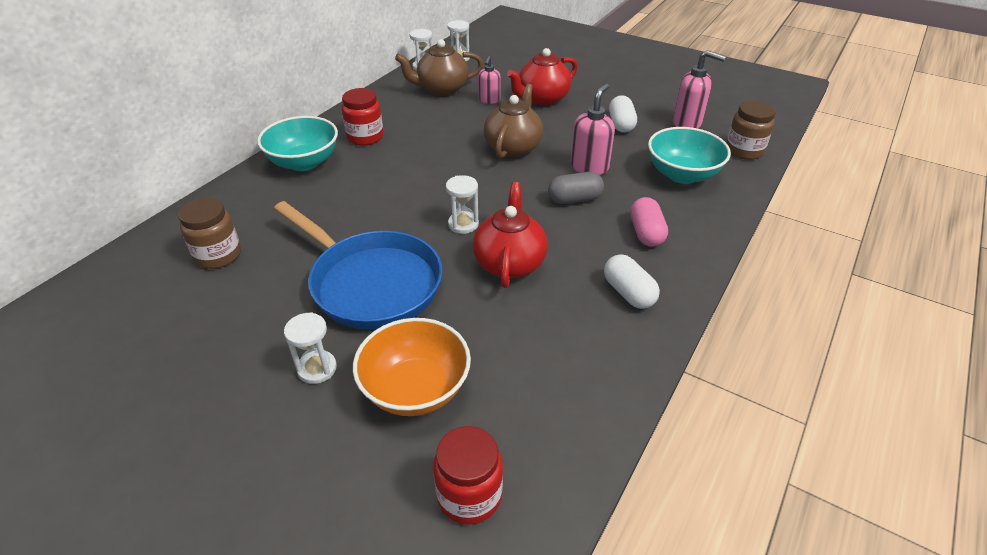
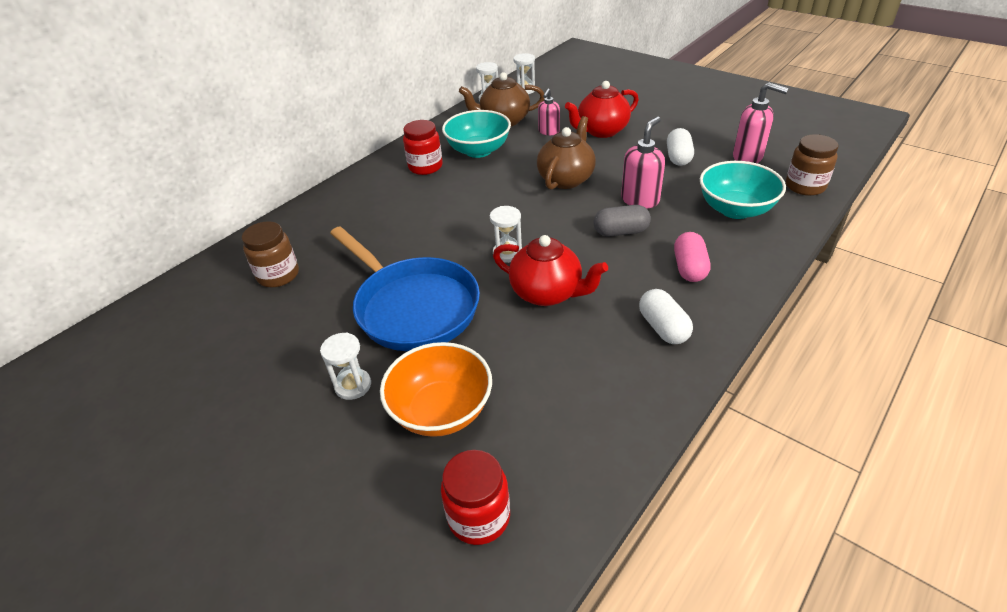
camera: 10 degrees right, 0 degrees up
(304, 162) = (366, 190): turquoise bowl -> turquoise bowl (478, 150)
(509, 263) = (547, 293): red teapot -> red teapot turned 105 degrees clockwise

